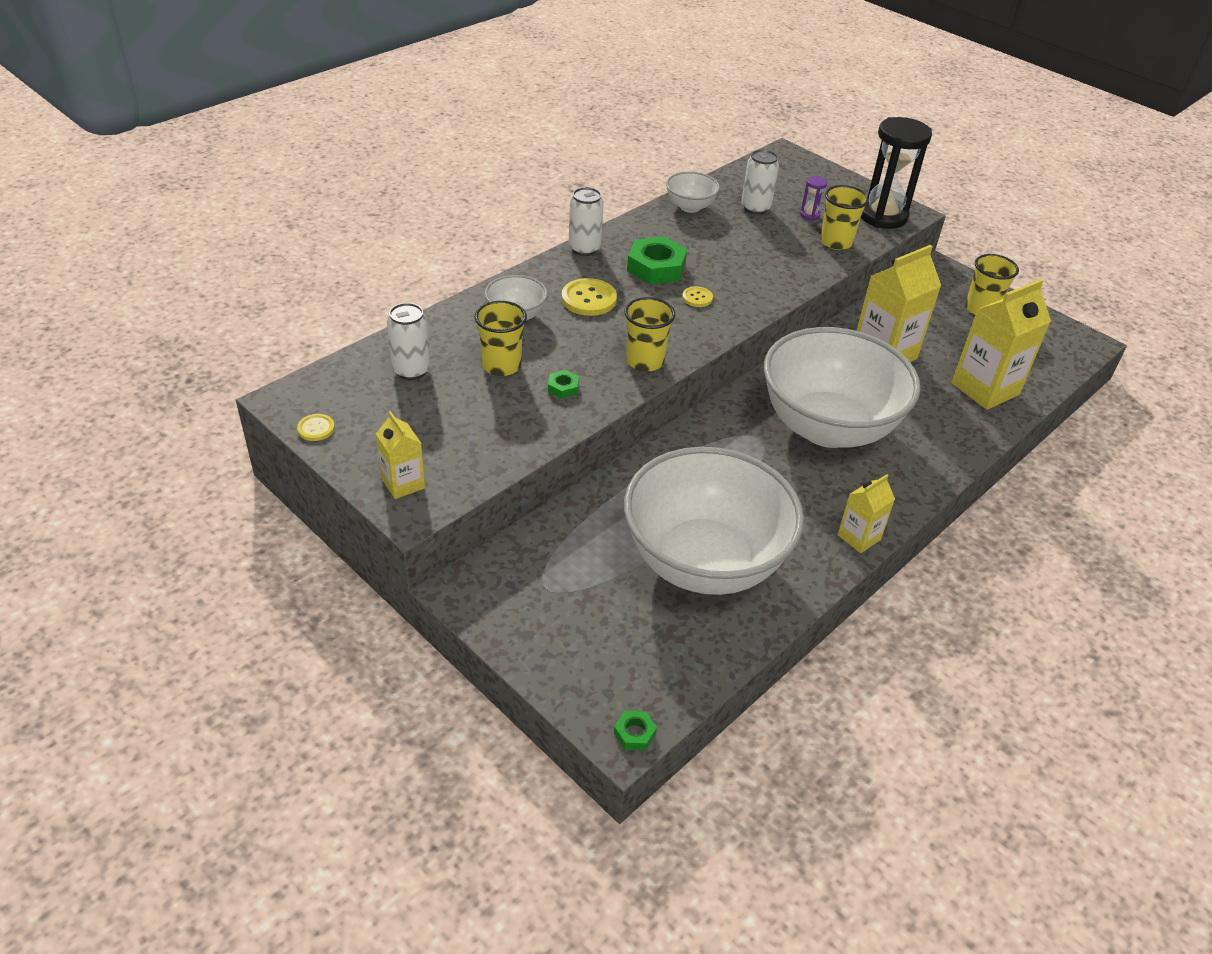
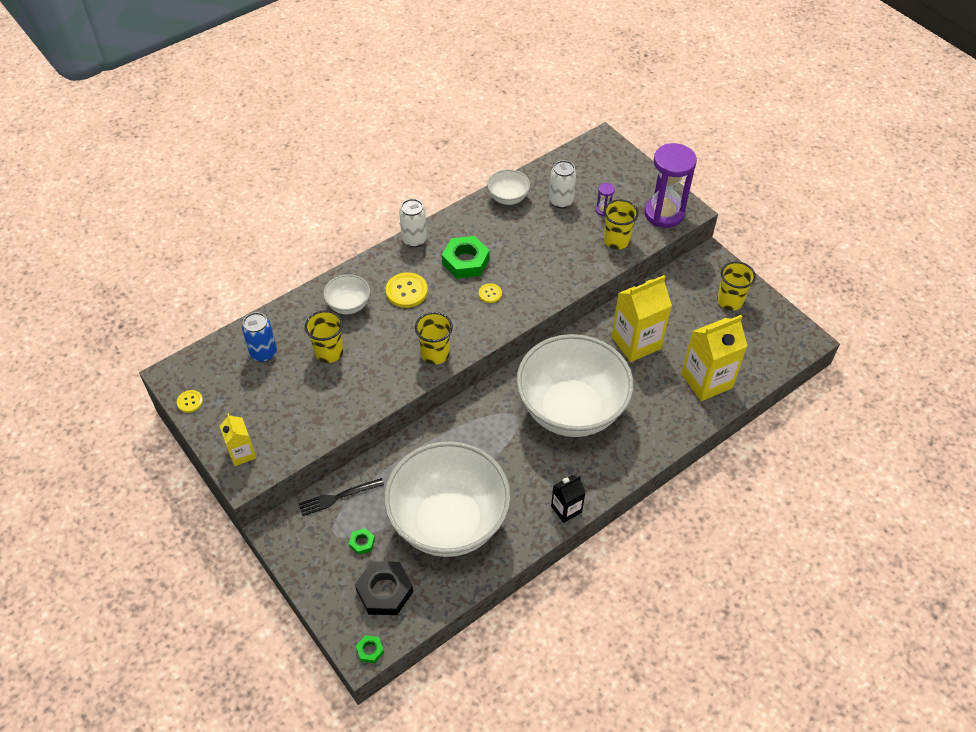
camera: 10 degrees right, 10 degrees up
(411, 370) = (264, 353): white can -> blue can
(541, 543) = (338, 497): none -> black fork
(563, 387) = (369, 375): green nut -> green nut (362, 543)
(636, 654) = (384, 591): none -> black nut
(859, 537) = (566, 509): yellow carton -> black carton
(882, 216) = (664, 214): black hourglass -> purple hourglass

